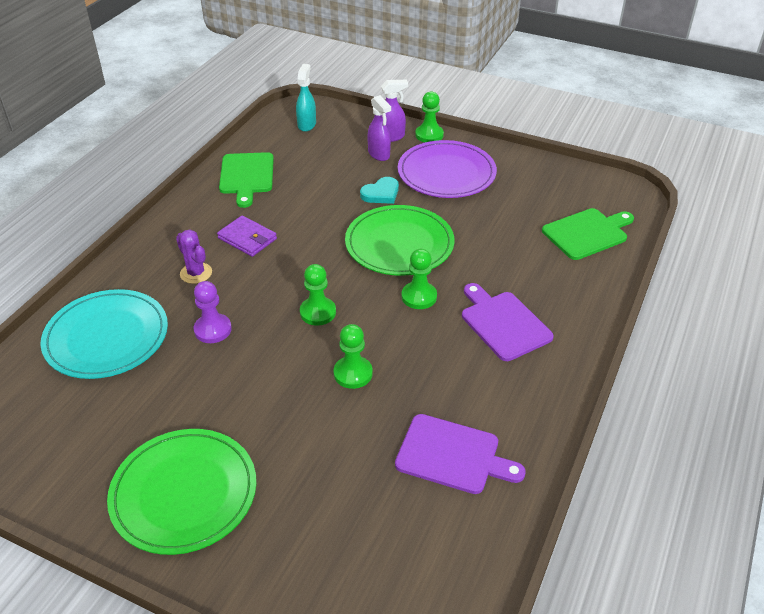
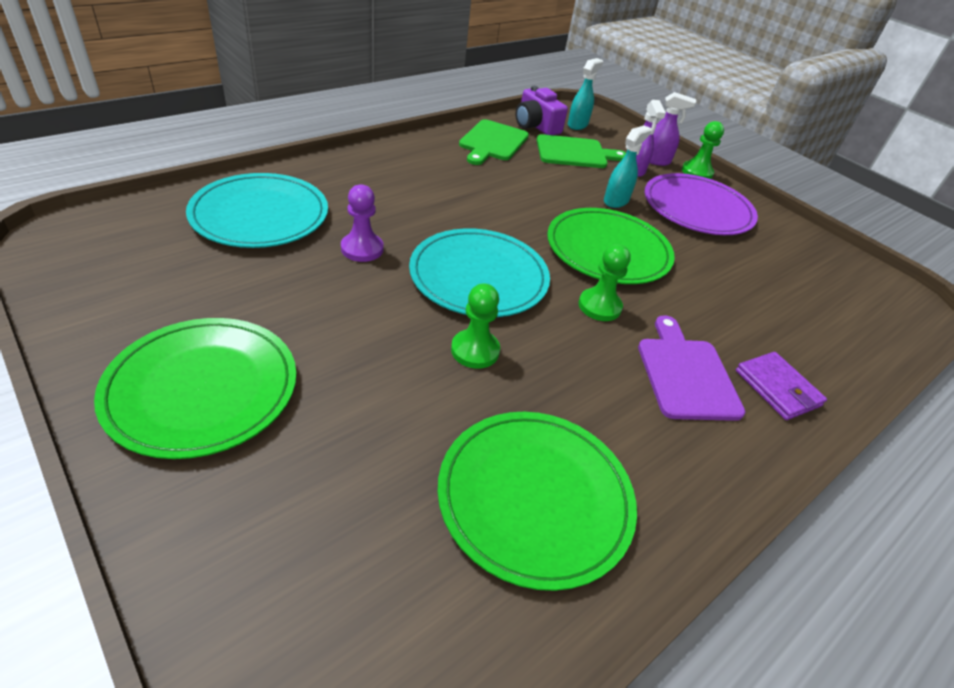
camera: 20 degrees right, 0 degrees up
(196, 273) = (385, 197): purple cactus -> none
(247, 238) = (456, 188): purple wallet -> purple wallet (777, 388)
(272, 141) = (536, 126): none -> purple camera
(318, 312) = (479, 276): green pawn -> turquoise plate
(381, 193) = (616, 201): turquoise heart -> turquoise spray bottle
(452, 455) = (535, 497): purple cutting board -> green plate
(587, 233) = (839, 322): green cutting board -> green cutting board (575, 153)

